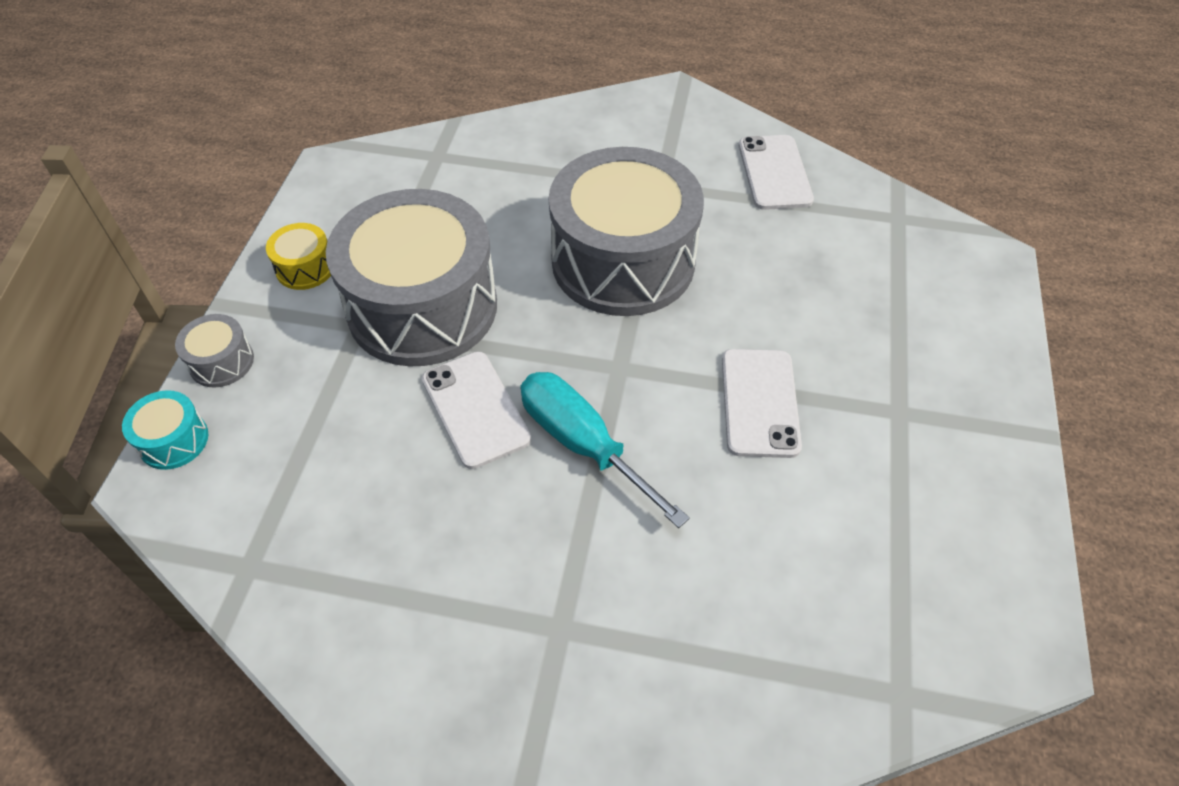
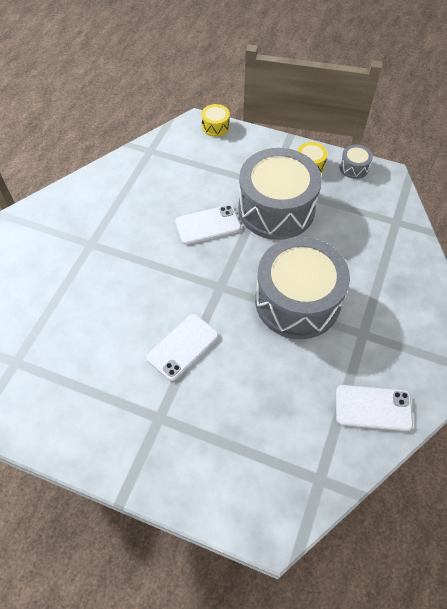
camera: 100 degrees right, 5 degrees up
(173, 440) = (215, 126): turquoise drum -> yellow drum
(221, 362) = (255, 138): grey drum -> grey drum (354, 167)
(582, 444) = (177, 264): turquoise screwdriver -> none
(759, 402) = (183, 347): white phone -> white phone turned 60 degrees counterclockwise

